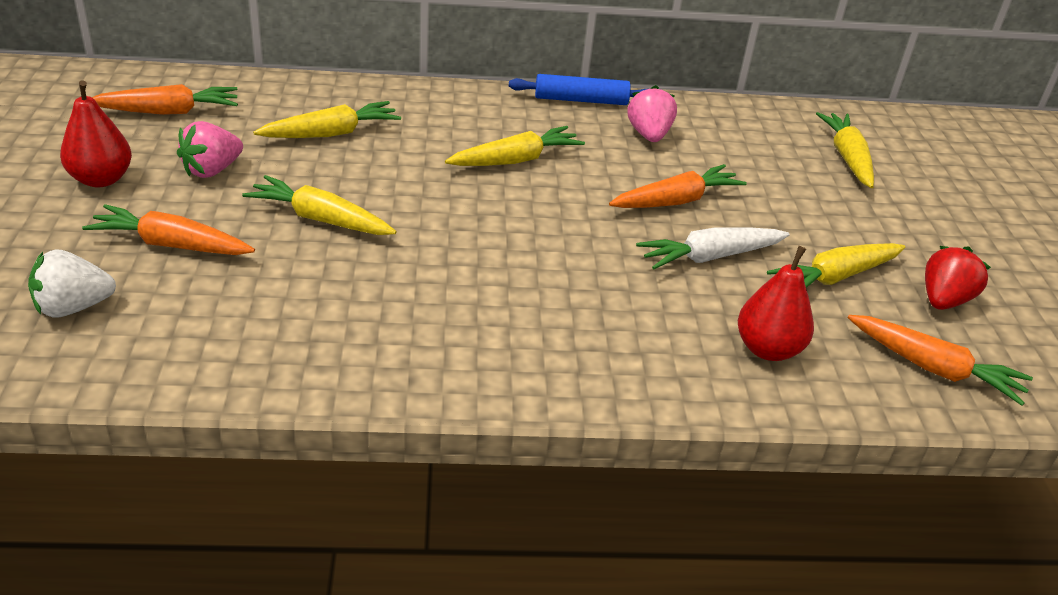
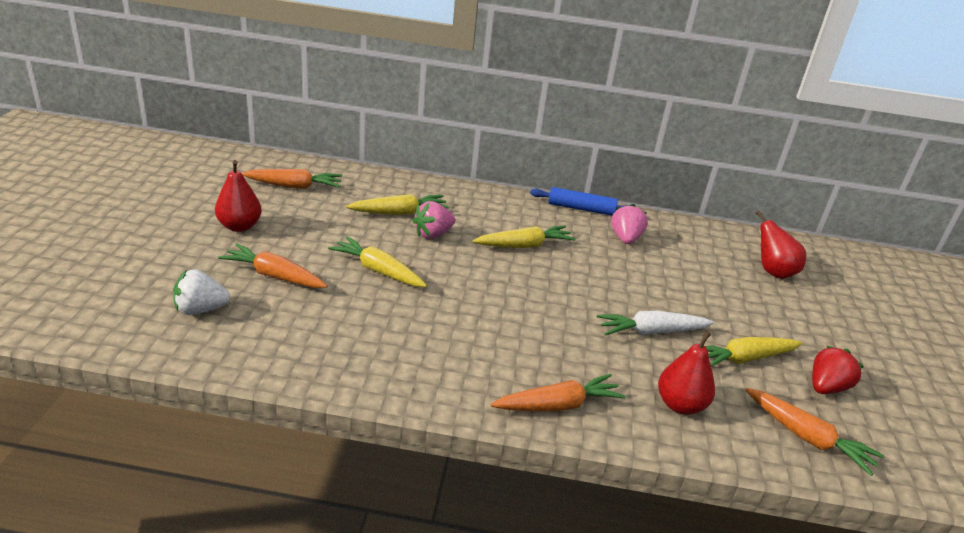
camera: 10 degrees right, 5 degrees down
(212, 170) = (313, 229): pink strawberry -> pink strawberry (433, 234)
(676, 201) = (635, 288): orange carrot -> orange carrot (558, 405)
(847, 158) = (773, 272): yellow carrot -> red pear

